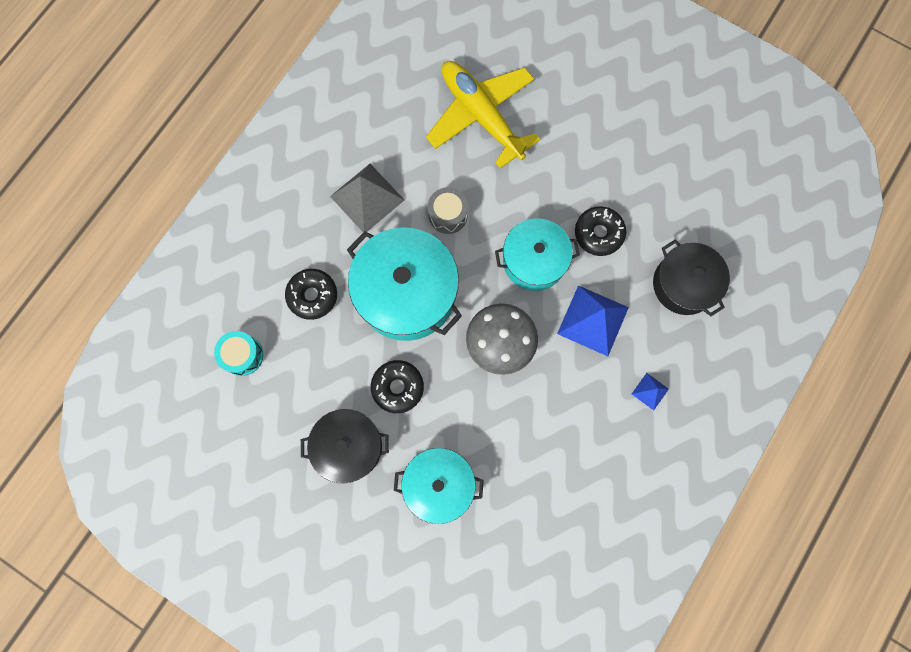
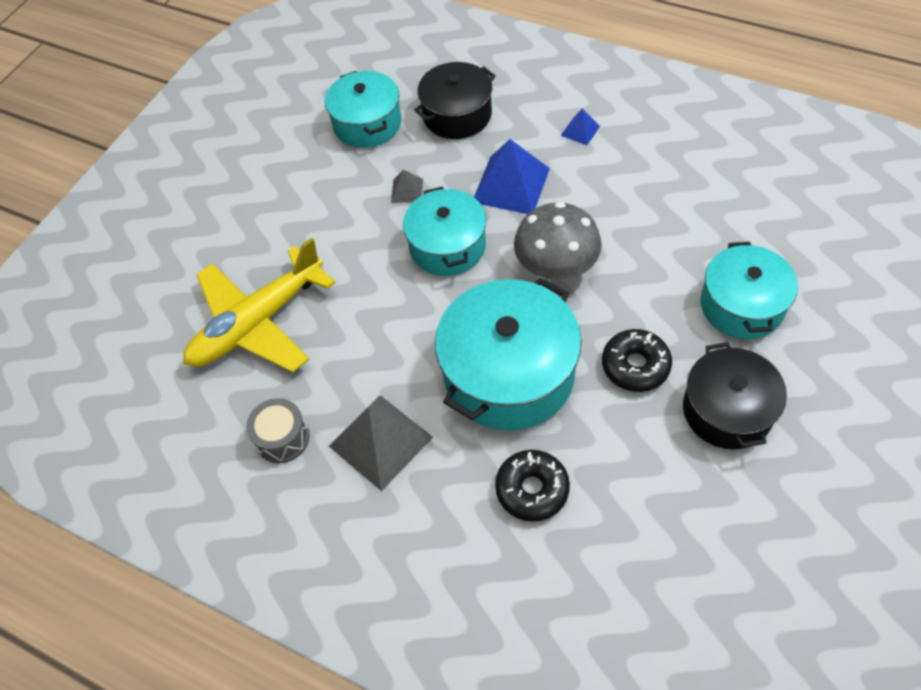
camera: 90 degrees left, 20 degrees down
(243, 355) = (638, 571): turquoise drum -> none
(448, 215) = (397, 342): grey drum -> grey drum (282, 438)
(598, 233) = (407, 190): black donut -> grey pyramid
(682, 205) = (367, 123): none -> turquoise pot

